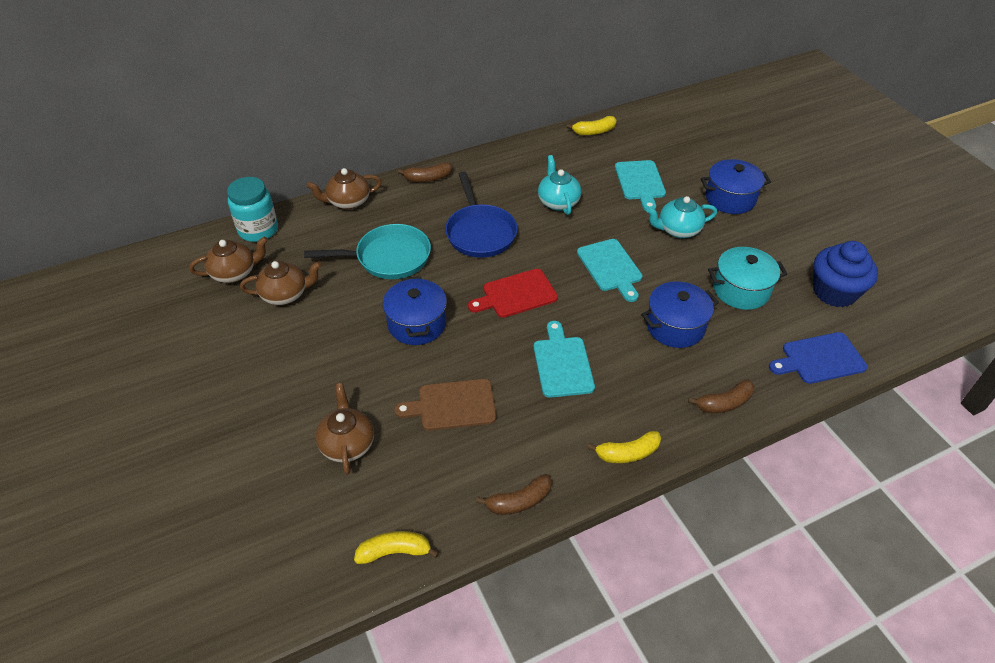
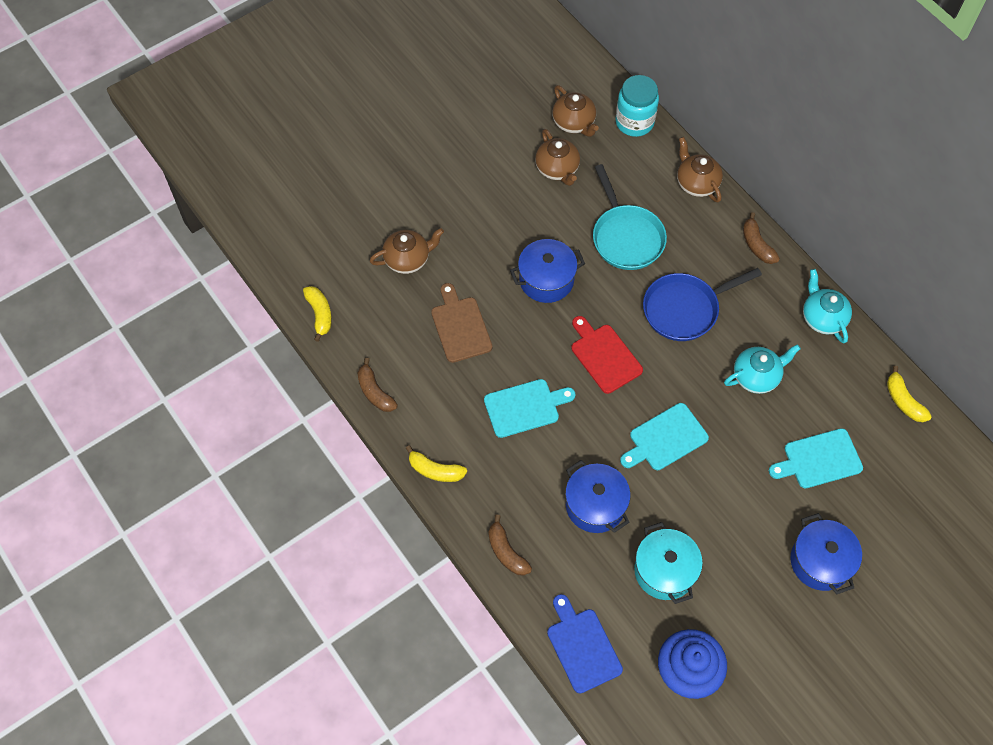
camera: 80 degrees right, 15 degrees up
(627, 453) = (435, 470): yellow banana -> yellow banana turned 45 degrees counterclockwise
(678, 230) = (745, 504): turquoise teapot -> turquoise teapot (822, 318)

